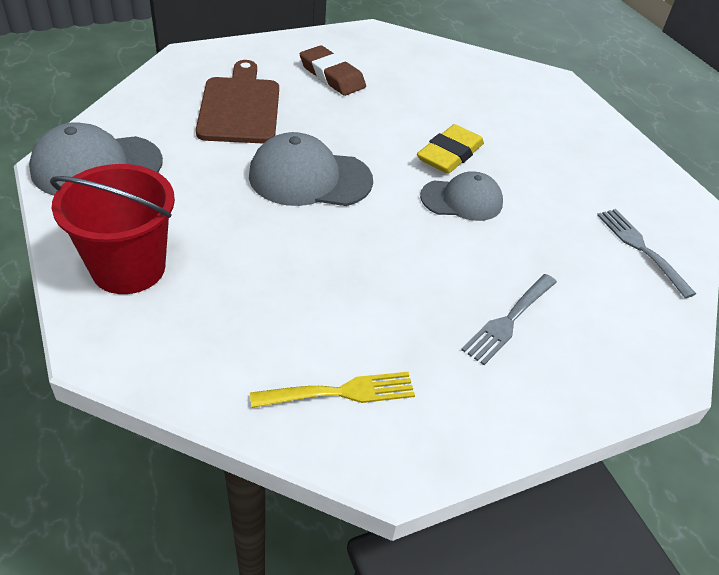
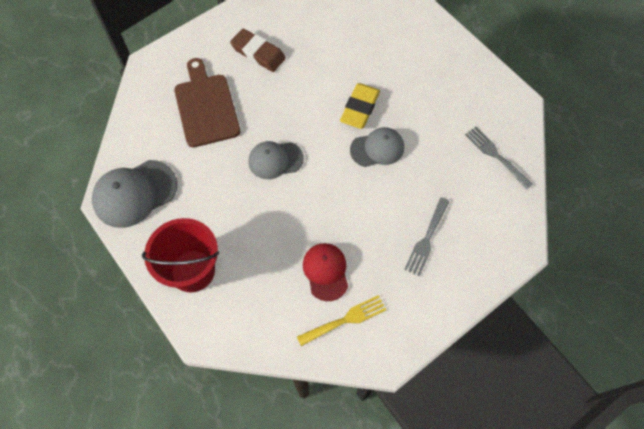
camera: 10 degrees left, 20 degrees up
(309, 178) = (275, 160): grey cap -> grey cap, size x0.66
(332, 320) = (326, 271): none -> red cap

